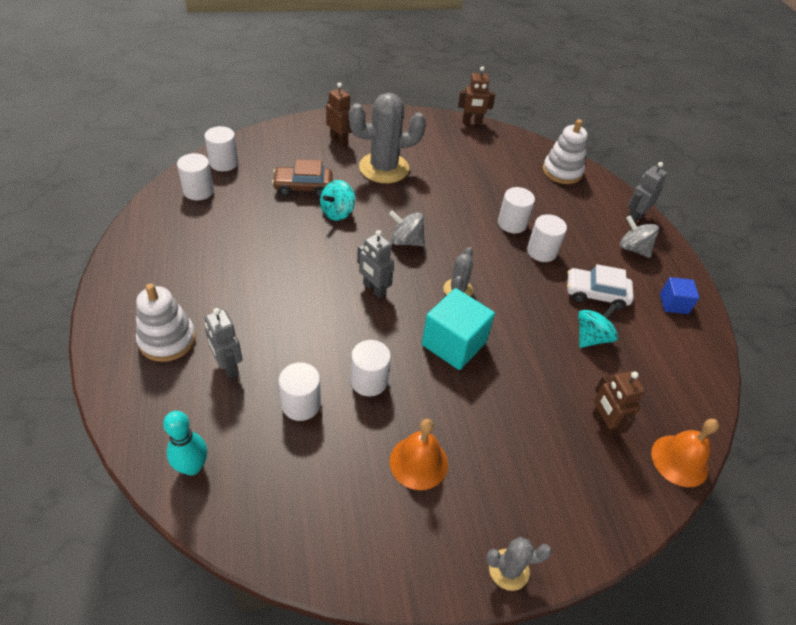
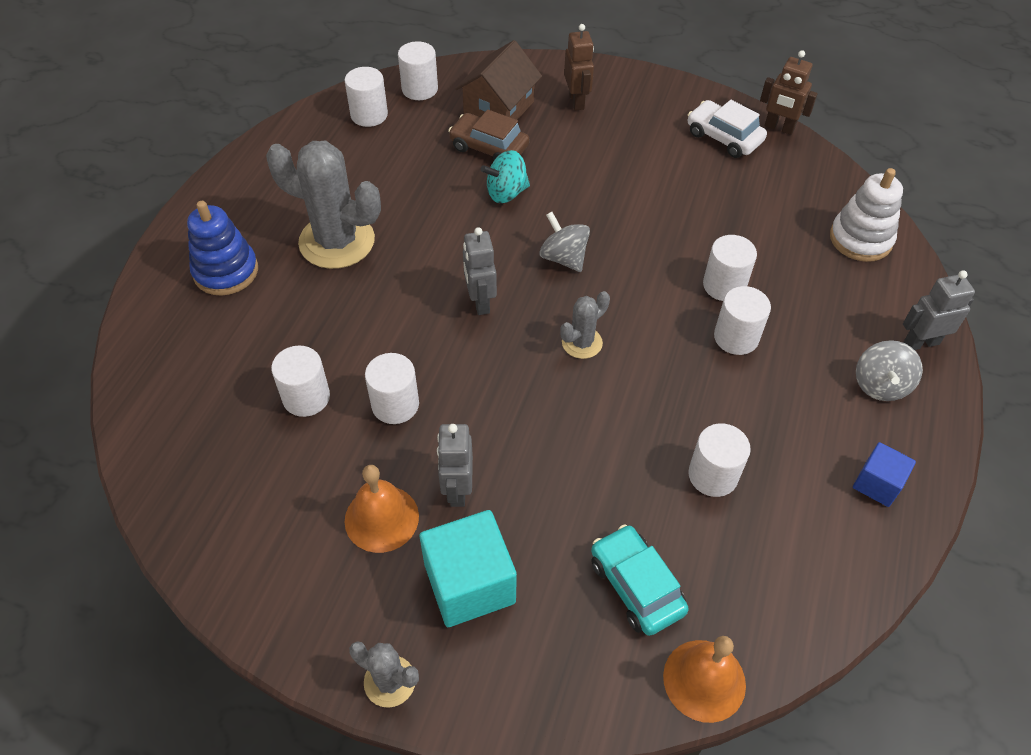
camera: 35 degrees right, 5 degrees up
(167, 340) = (226, 271): white stacking toy -> blue stacking toy
(192, 467) = (161, 412): turquoise bowling pin -> none
(228, 366) = (263, 325): grey robot -> grey robot (457, 490)
(290, 159) = (499, 108): none -> brown house
(384, 168) = (607, 154): grey cactus -> grey cactus (337, 241)
(453, 343) = (525, 405): turquoise cube -> turquoise cube (469, 583)
(591, 337) = (713, 475): turquoise spinning top -> white cylinder
(596, 294) = (768, 423): white car -> white car (724, 137)
(602, 424) = (636, 586): brown robot -> turquoise car
(633, 248) = (880, 385): grey spinning top -> grey spinning top turned 150 degrees counterclockwise

